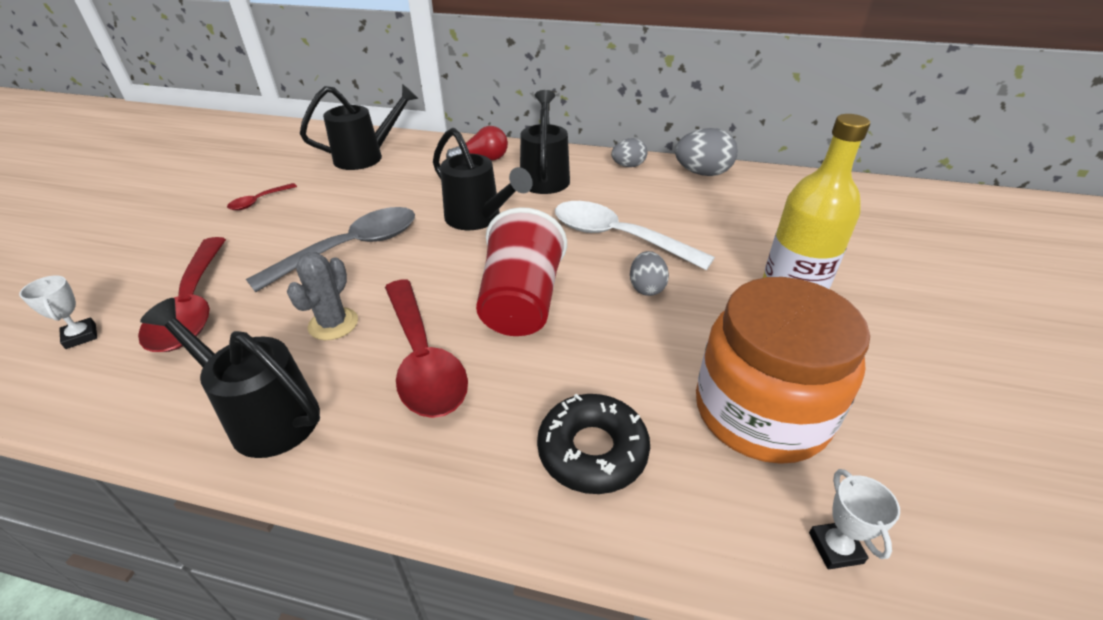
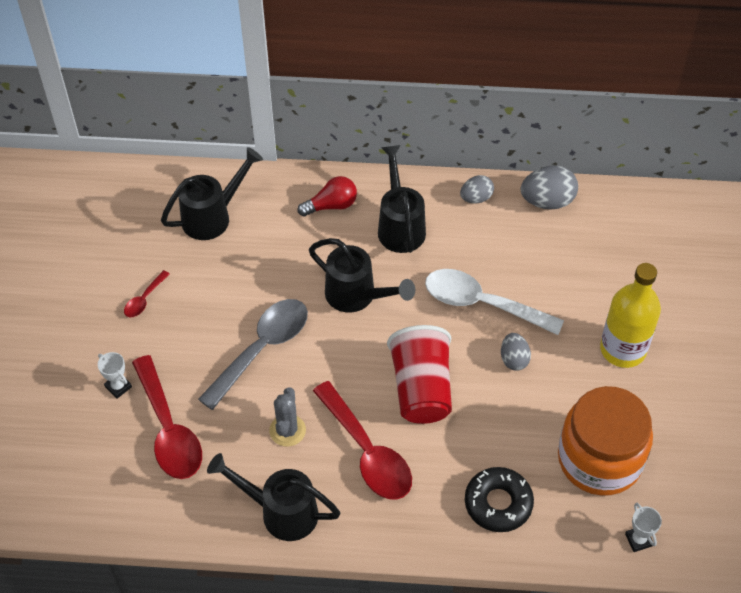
camera: 10 degrees left, 15 degrees up
(81, 336) = (104, 470): white trophy -> white trophy (118, 387)

